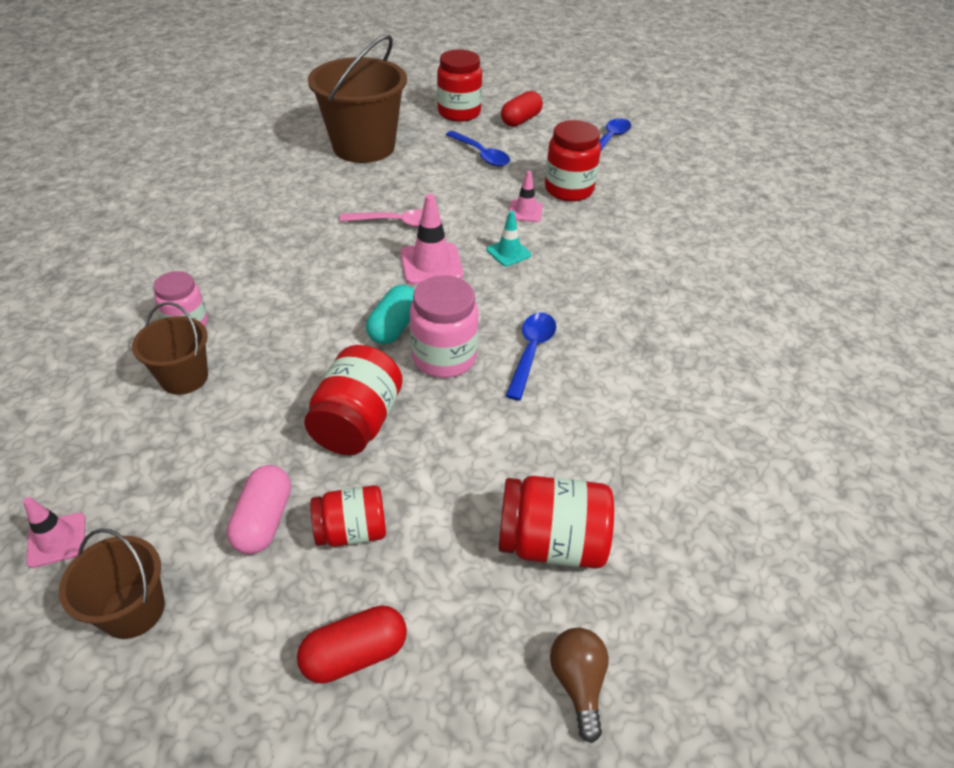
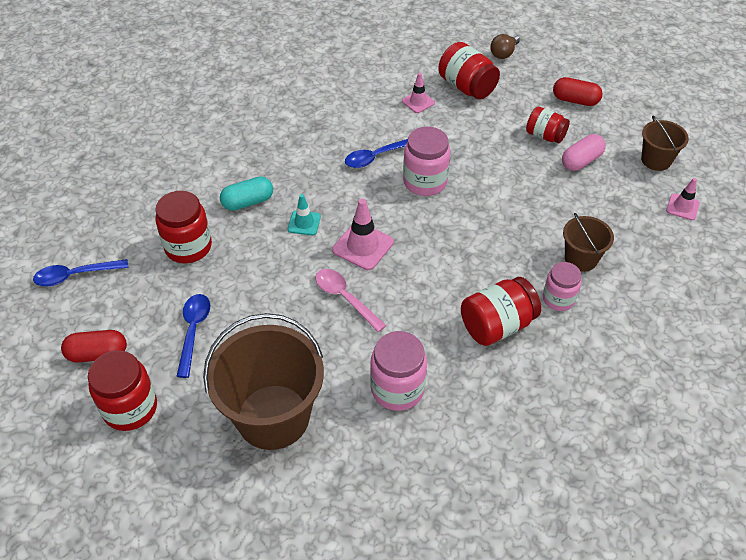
camera: 135 degrees left, 5 degrees up
(289, 196) = (397, 389): none -> pink jar
(357, 422) = (503, 177): red jar -> red jar (497, 325)
(394, 327) = (433, 217): turquoise capsule -> turquoise capsule (248, 202)
(525, 211) = (246, 248): pink traffic cone -> pink traffic cone (418, 102)

